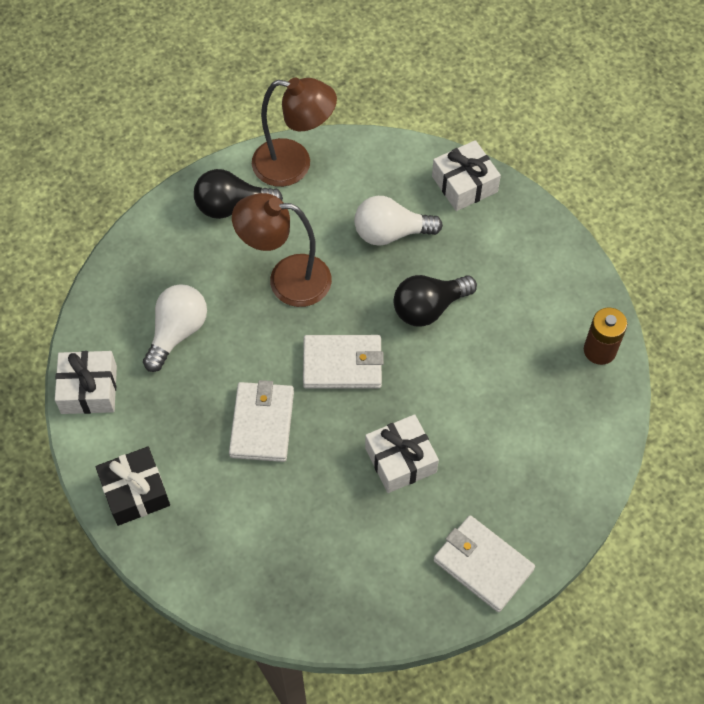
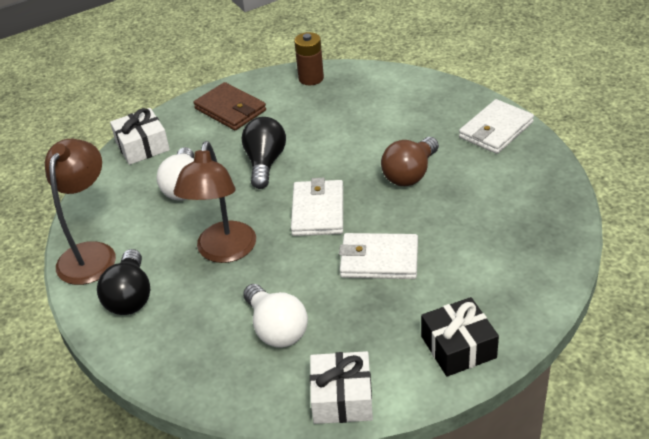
camera: 85 degrees left, 20 degrees down
(177, 332) = (276, 329): white light bulb -> white light bulb turned 150 degrees counterclockwise
(400, 460) = (410, 174): white gift -> brown light bulb
(429, 308) = (265, 163): black light bulb -> black light bulb turned 150 degrees counterclockwise
(532, 265) = (230, 110): none -> brown wallet

